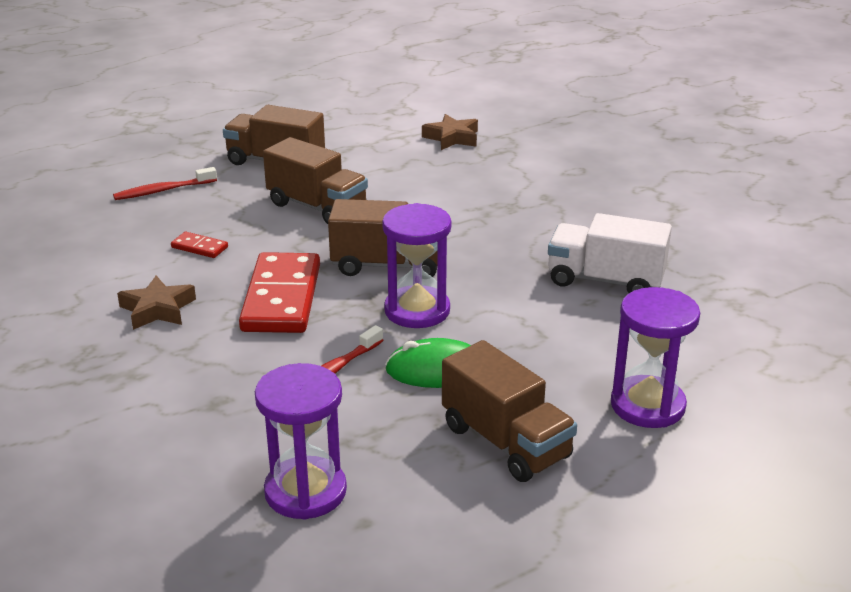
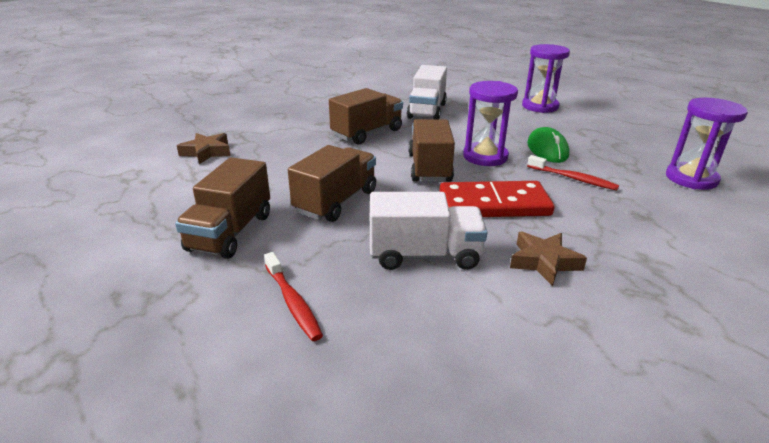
camera: 95 degrees left, 0 degrees up
(199, 247) = (424, 255): red domino -> white truck
(505, 442) = (596, 133): brown truck -> brown truck (367, 133)

